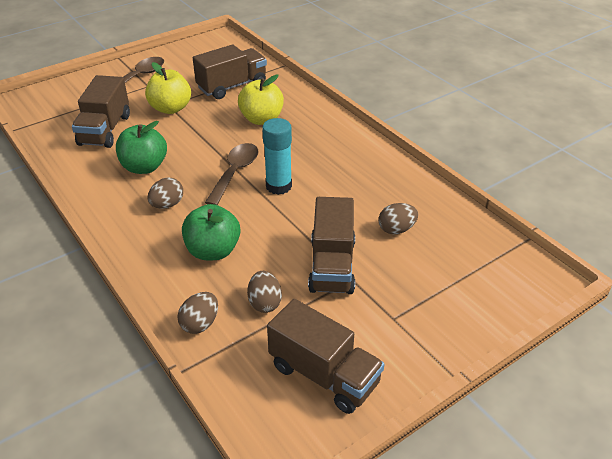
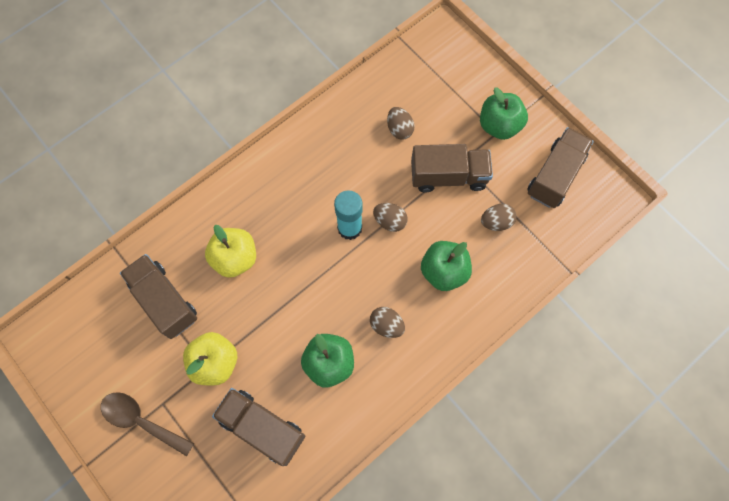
camera: 95 degrees left, 30 degrees up
(105, 130) = (262, 427): brown truck -> brown truck turned 150 degrees counterclockwise
(200, 324) = (524, 266): brown egg -> brown egg (390, 221)
(235, 173) = (332, 271): brown spoon -> none
(404, 322) = (499, 125): none -> green apple

